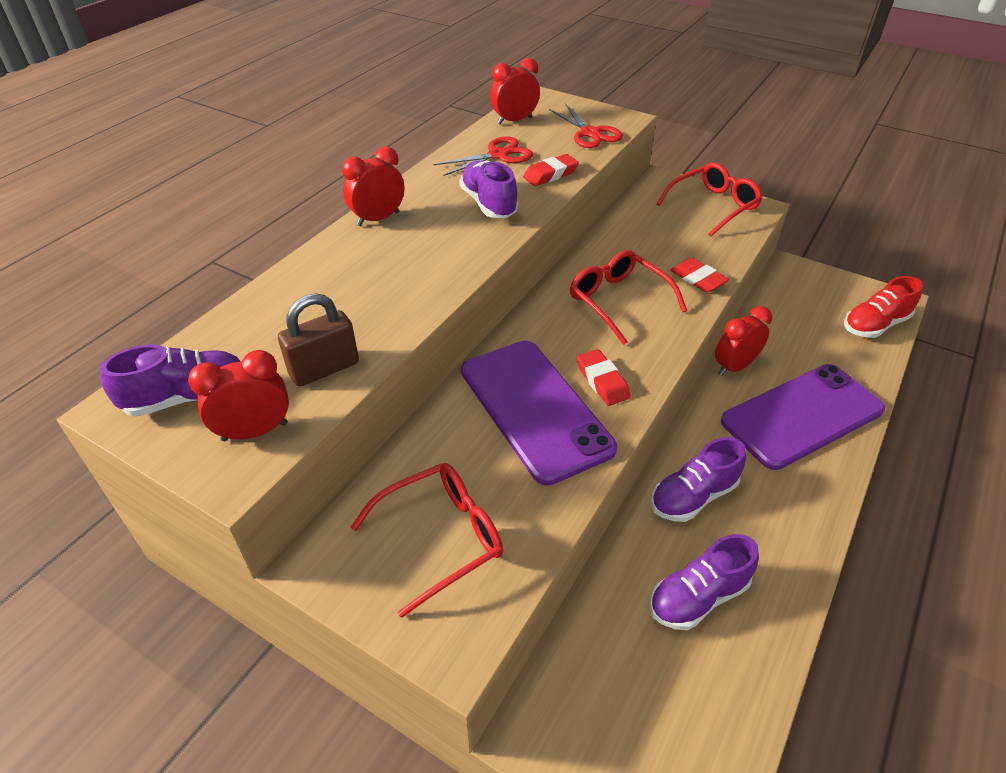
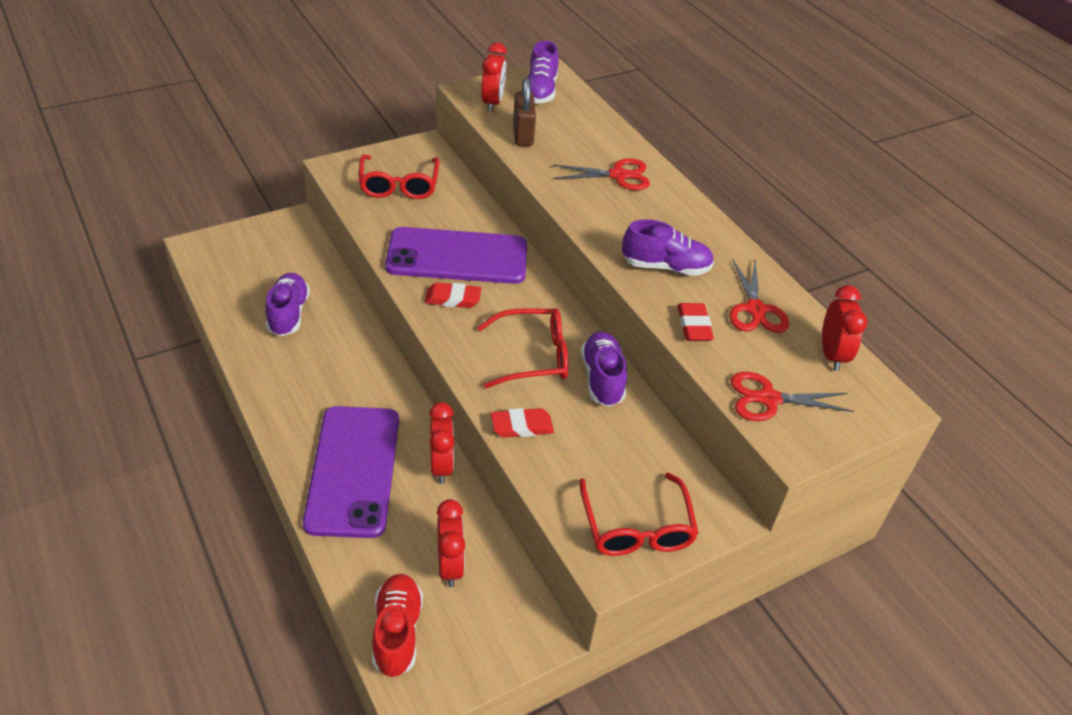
camera: 115 degrees right, 0 degrees up
(358, 269) = (618, 175): none -> red scissors
(378, 219) = (683, 204): red clock -> red clock (450, 565)
(693, 496) = (350, 355): purple shoe -> purple shoe (602, 379)

